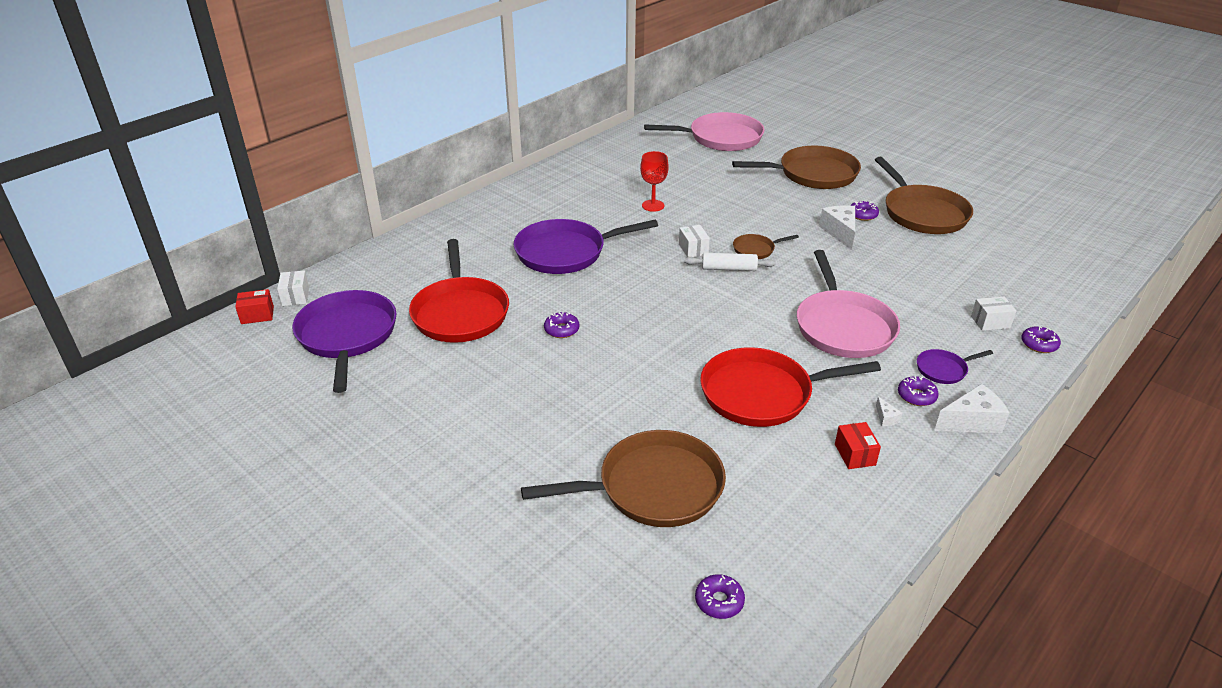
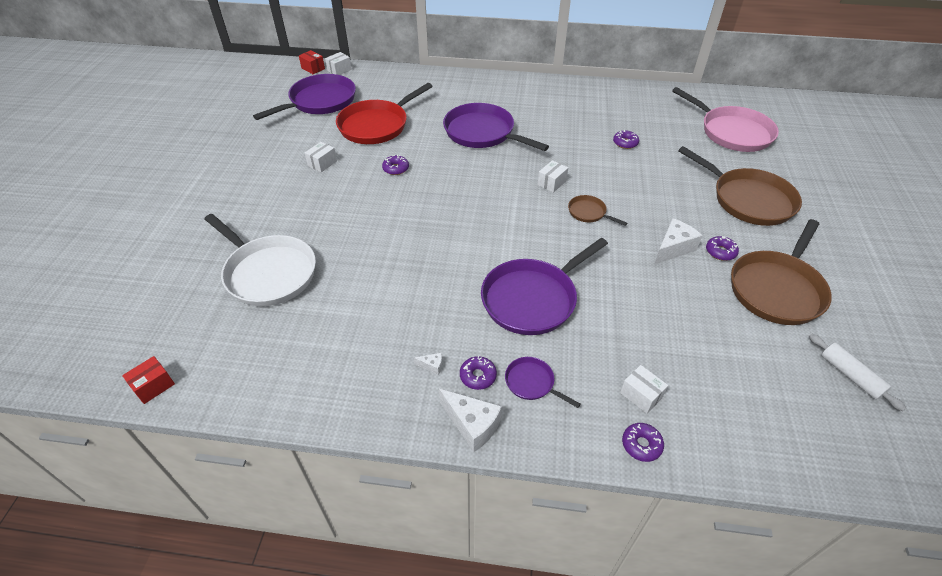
camera: 55 degrees right, 10 degrees up
(487, 378) = (322, 163): none -> white box
(653, 205) = (586, 142): red goblet -> none
(653, 487) = (268, 273): brown pan -> white pan
(719, 601) = (180, 344): purple donut -> purple donut (625, 143)
(729, 268) = (546, 209): white rolling pin -> white rolling pin (850, 375)
(762, 394) = (405, 285): red pan -> none
(843, 327) = (532, 299): pink pan -> purple pan
(855, 454) = (372, 362): red box -> red box (153, 386)
(886, 418) = (432, 366): white cheese -> white cheese turned 120 degrees counterclockwise

